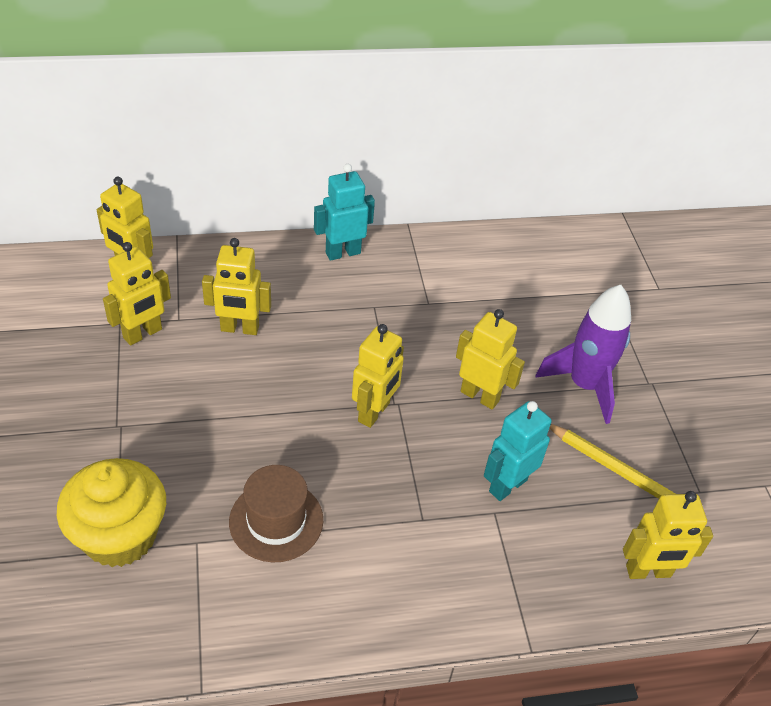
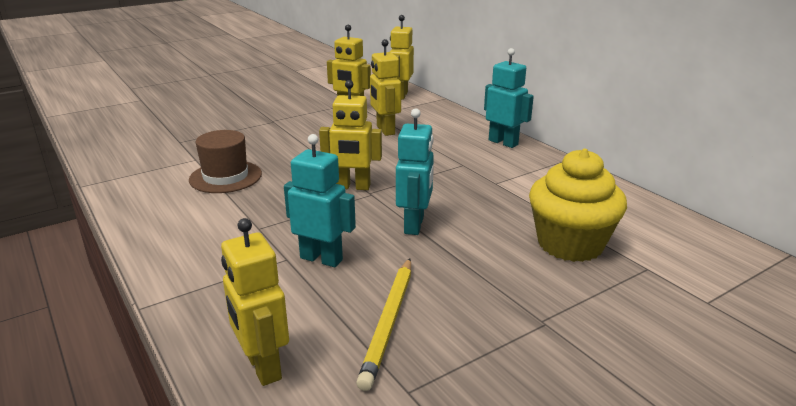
camera: 70 degrees right, 20 degrees down
(120, 535) = (190, 139): yellow cupcake -> yellow cupcake (570, 244)
(480, 396) = (414, 225): yellow robot -> turquoise robot
(584, 385) = (489, 277): purple rocket -> none

